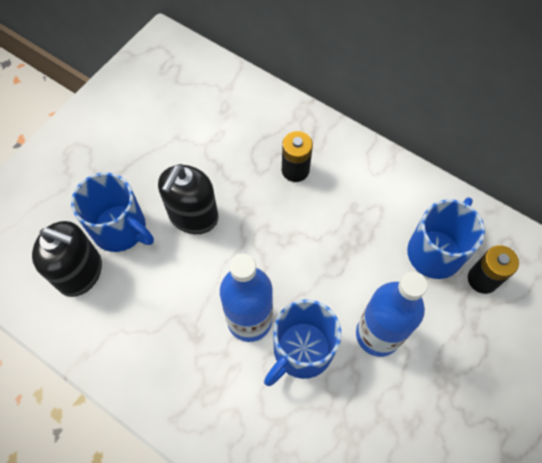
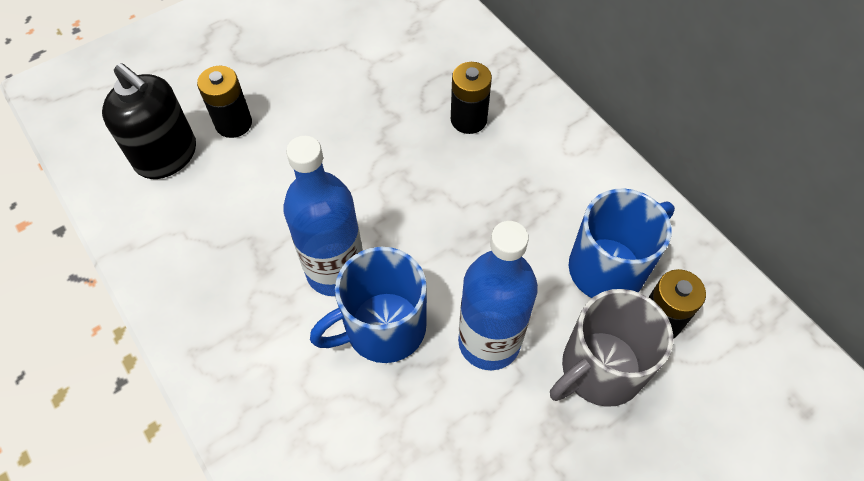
camera: 20 degrees right, 5 degrees down
(121, 229) = (233, 123): blue mug -> black battery
(193, 216) = (323, 134): black soap dispenser -> none
(457, 327) = (599, 369): none -> grey mug

